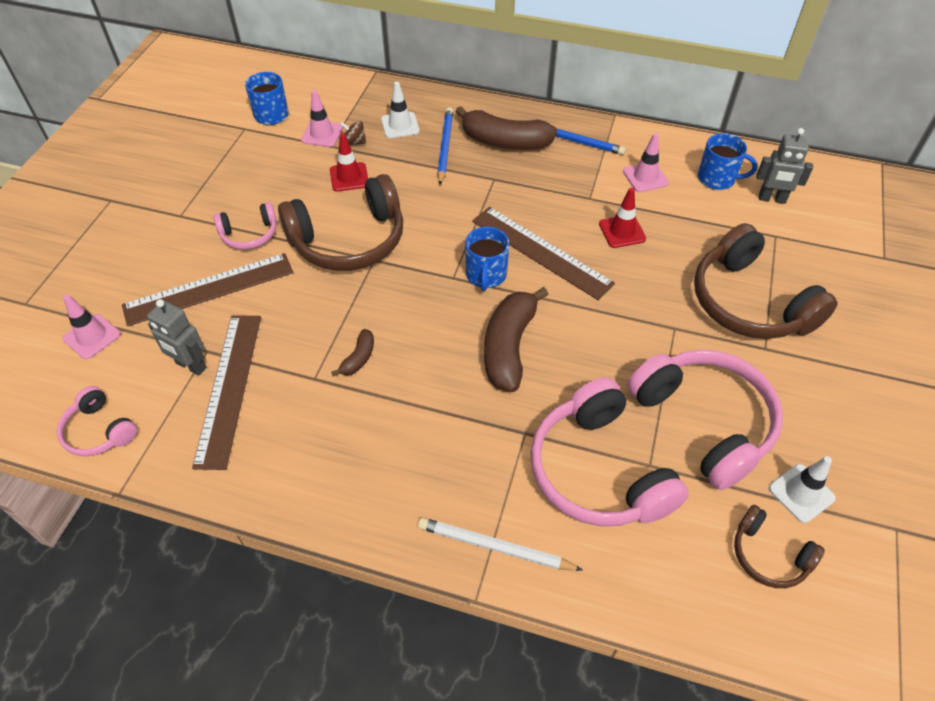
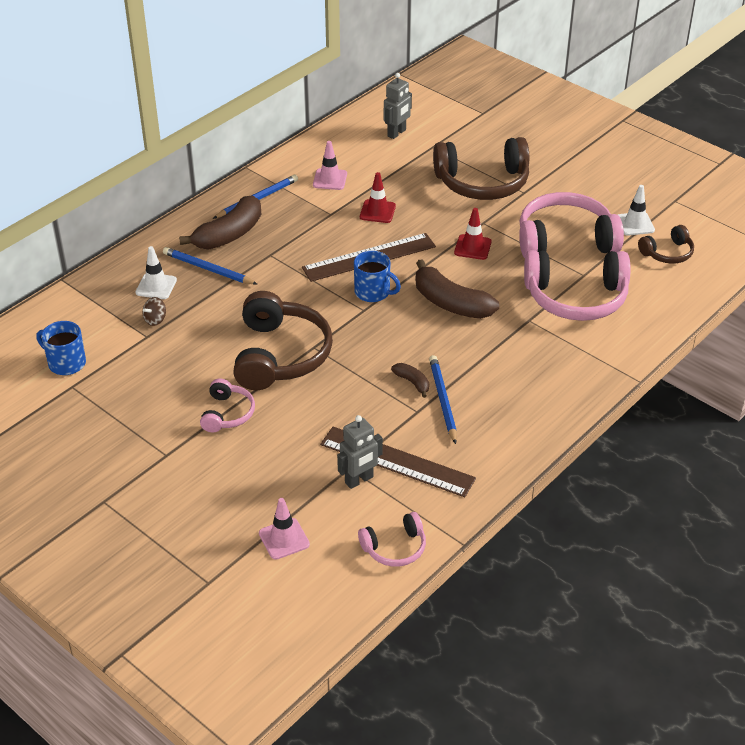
camera: 65 degrees left, 10 degrees down
(209, 289) = (277, 453): brown ruler -> none
(322, 134) = (126, 337): pink traffic cone -> none
(341, 395) = (442, 400): none -> blue pencil
(349, 177) = (200, 335): red traffic cone -> red traffic cone (472, 247)
(495, 547) = (608, 361): white pencil -> none
(717, 179) = (358, 148): blue mug -> none

